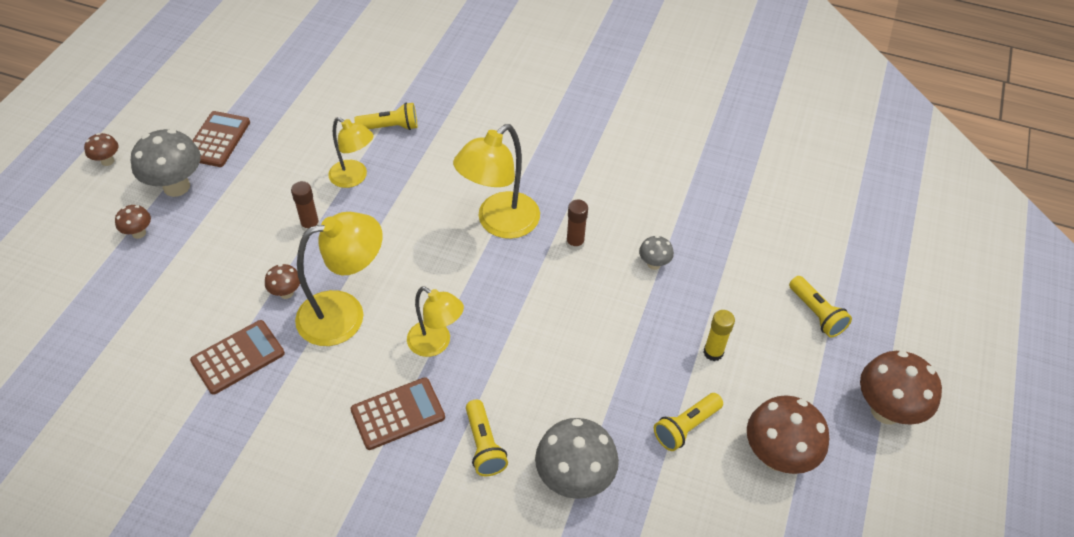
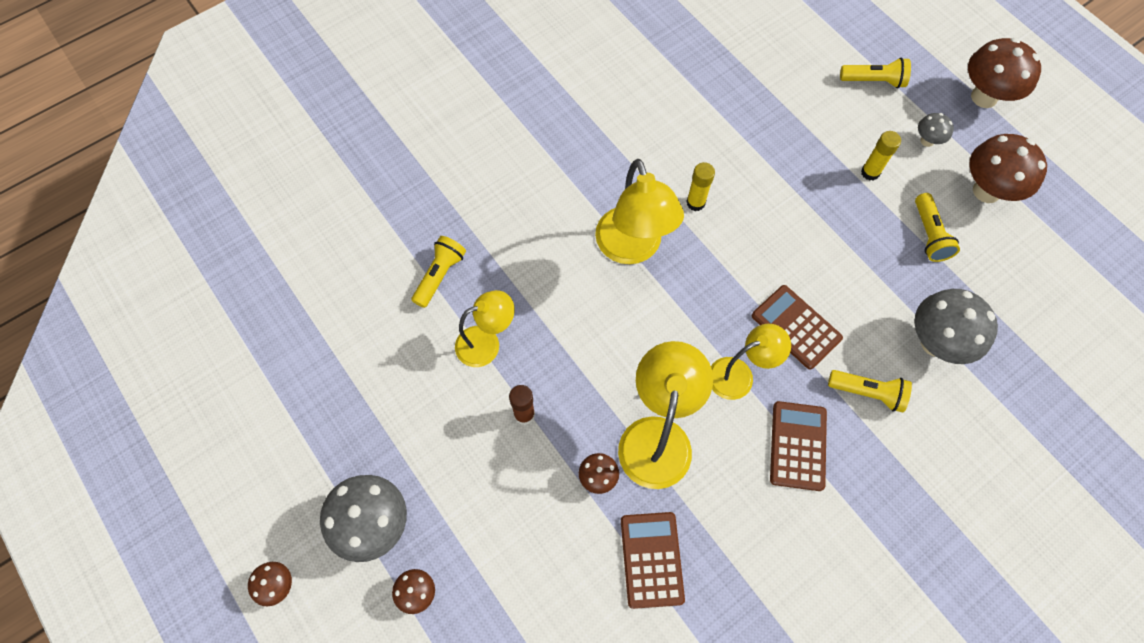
camera: 55 degrees left, 15 degrees up
(217, 140) = (332, 451): brown calculator -> brown calculator (796, 327)
(575, 243) = (695, 203): brown glue stick -> yellow glue stick
(654, 264) = (756, 158): grey mushroom -> grey mushroom (927, 141)

